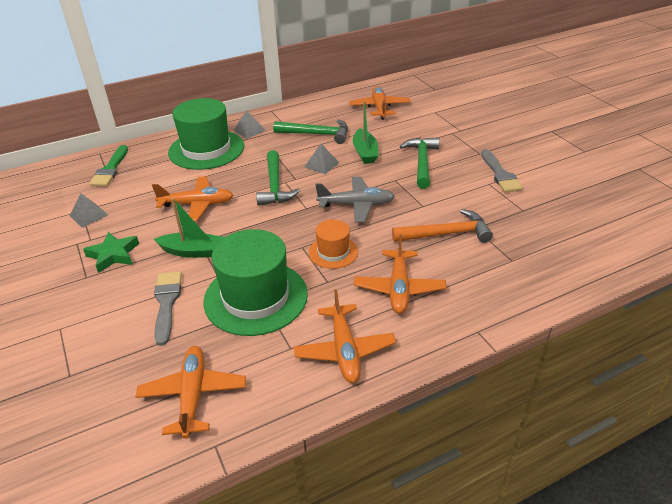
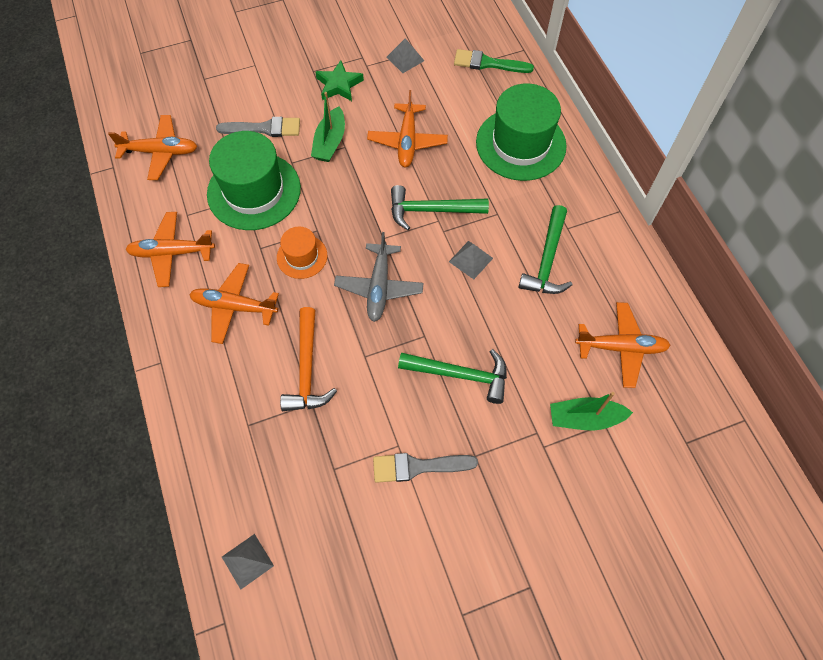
camera: 95 degrees right, 25 degrees up
(249, 130) = (564, 186): grey pyramid -> grey pyramid (247, 561)
(365, 152) = (493, 311): green boat -> green boat (584, 418)

